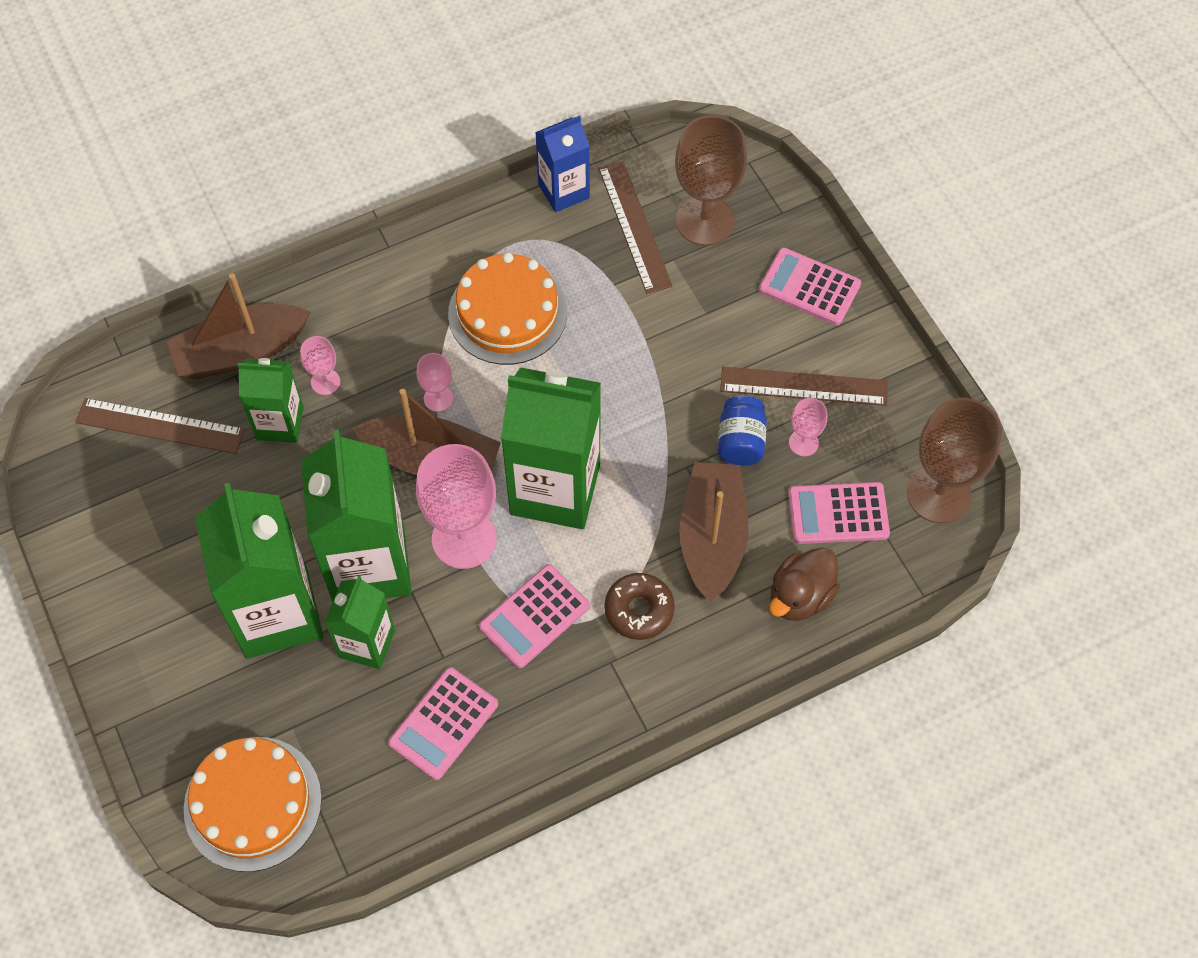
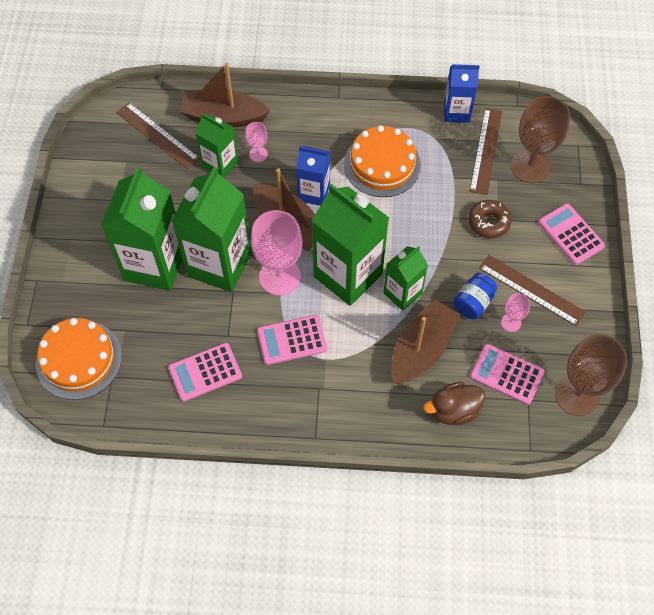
camera: 30 degrees right, 0 degrees up
(367, 643) = (191, 306): green carton -> green carton (402, 293)
(438, 398) = (314, 193): pink goblet -> blue carton
(639, 610) = (353, 368): brown donut -> brown donut (488, 222)

